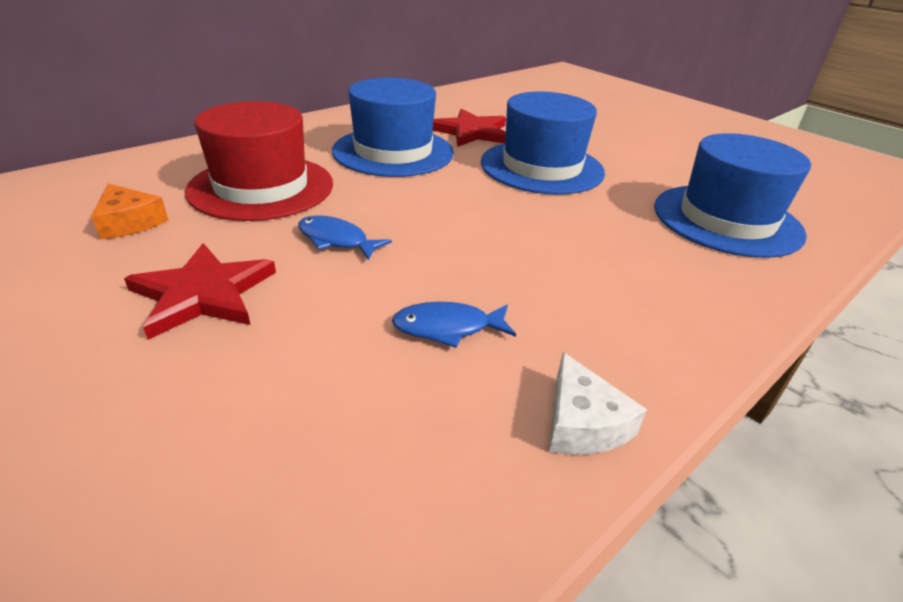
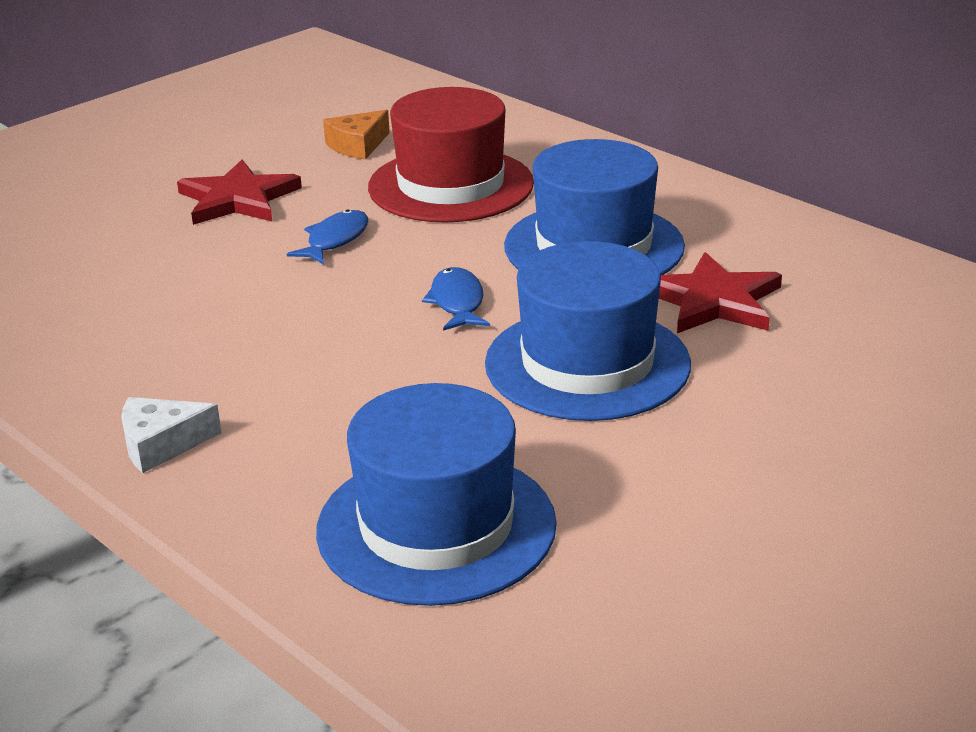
camera: 90 degrees right, 5 degrees down
(448, 328) = (179, 308): blue fish -> blue fish (457, 302)
(582, 423) = (45, 371): white cheese -> white cheese (161, 444)

